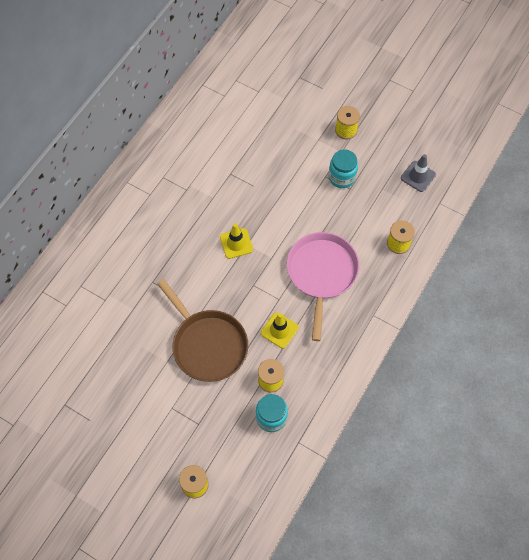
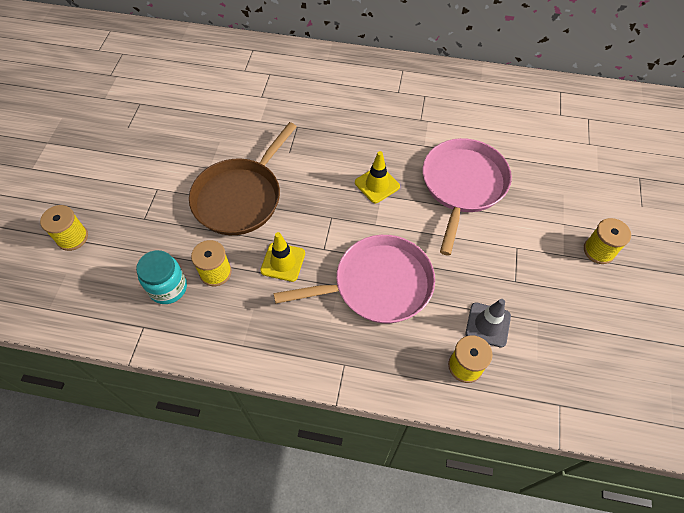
camera: 70 degrees right, 5 degrees down
(261, 187) = (463, 185): none -> pink pan
(342, 177) = (526, 266): turquoise jar -> none
(418, 176) = (585, 362): grey traffic cone -> grey traffic cone (488, 324)

